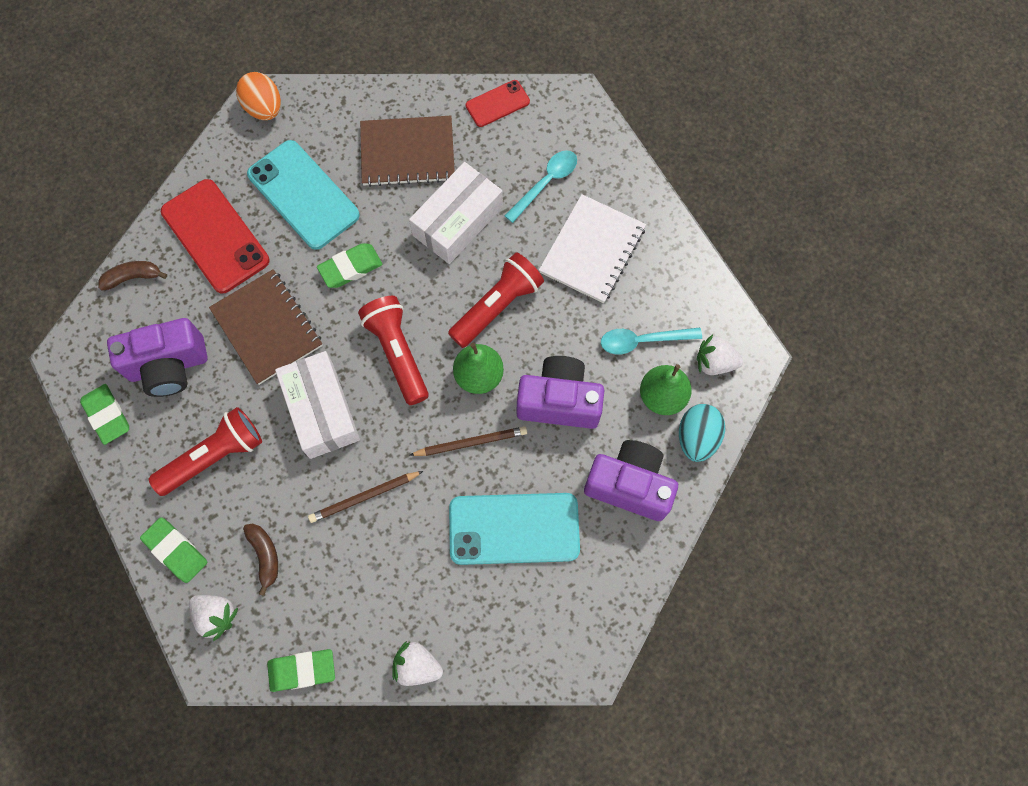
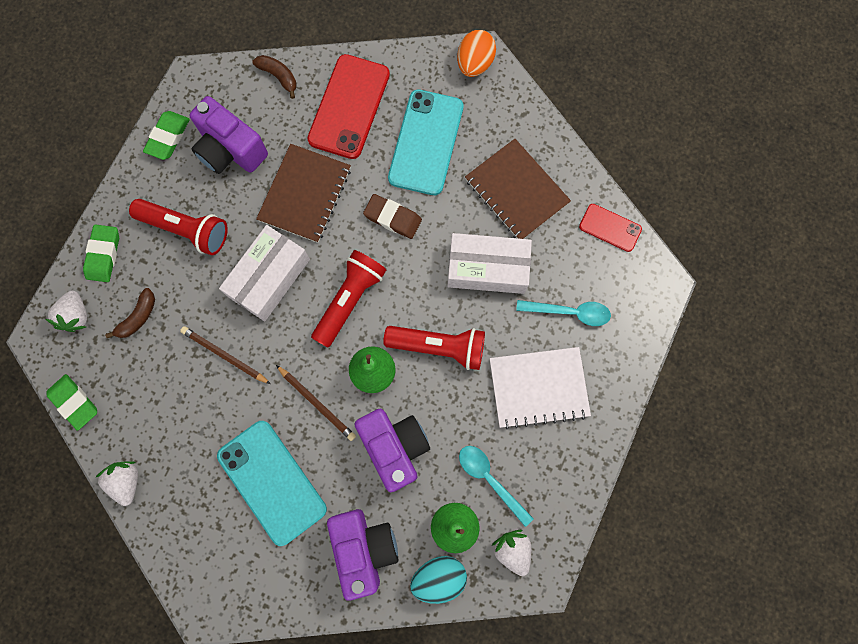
camera: 55 degrees right, 5 degrees up
(350, 268) = (393, 218): green eraser -> brown eraser

